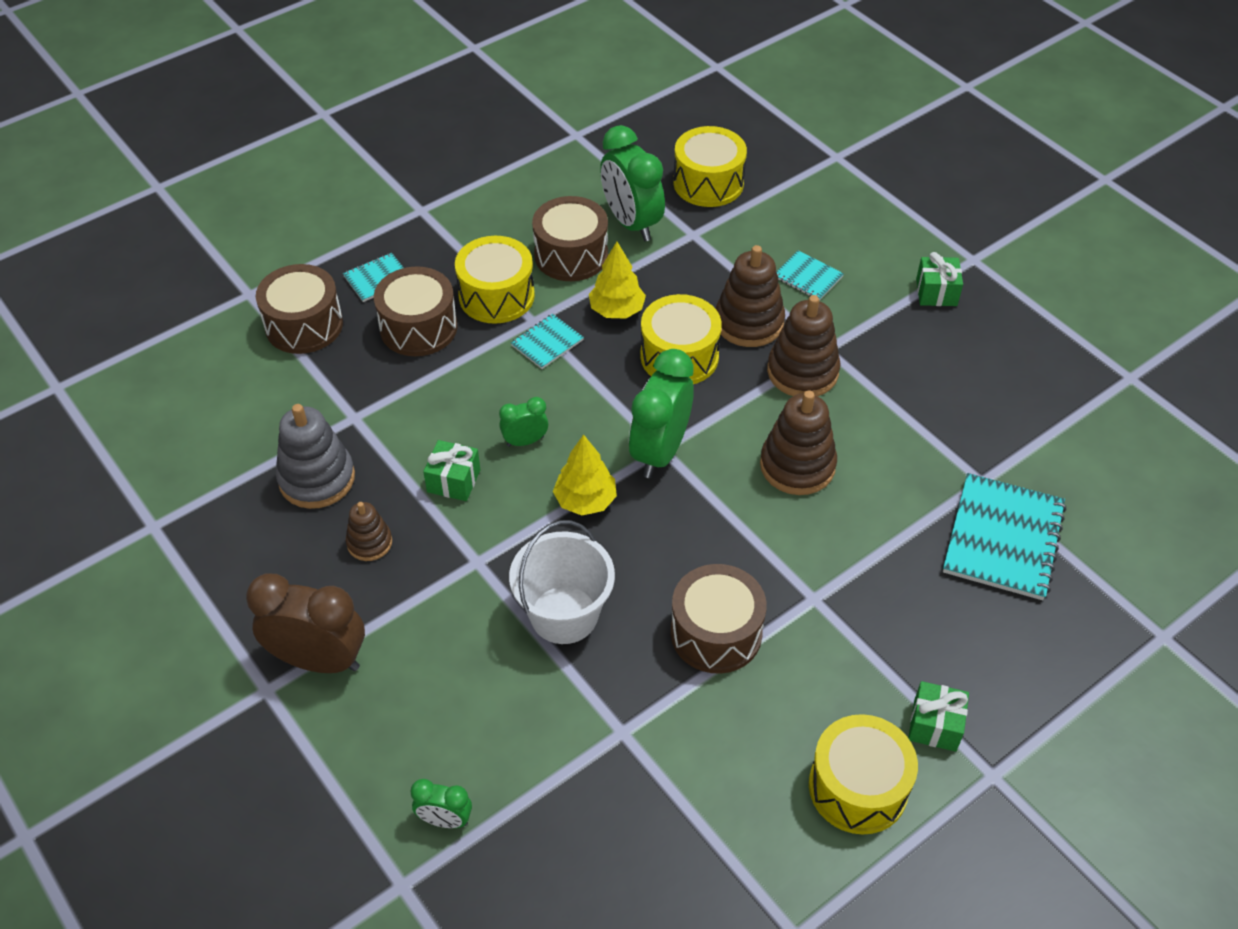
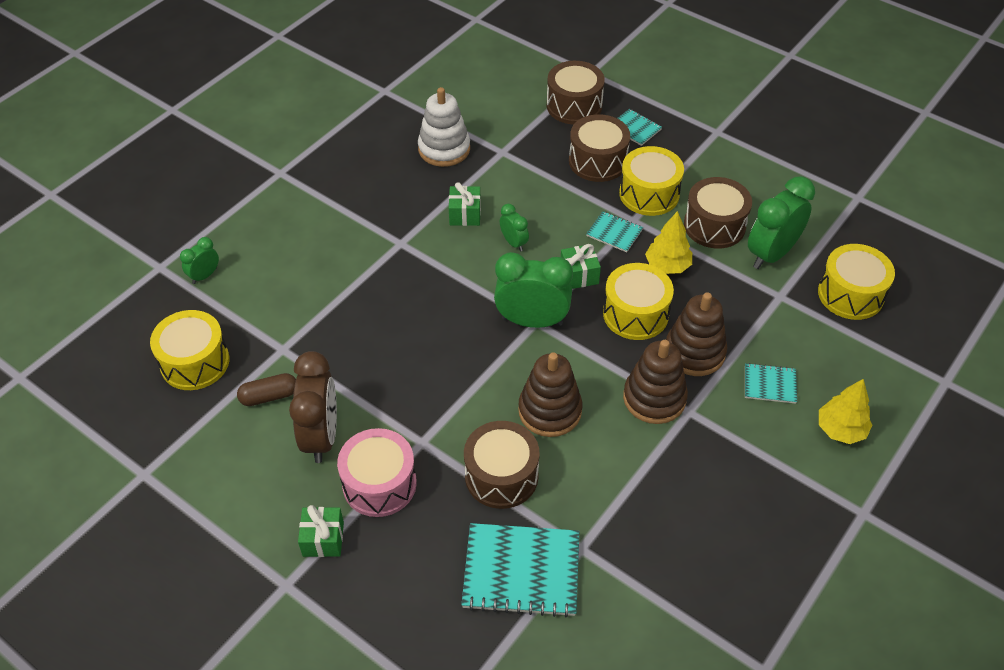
camera: 75 degrees right, 0 degrees up
(317, 479) = (444, 149): grey stacking toy -> white stacking toy
(319, 660) = (306, 189): brown clock -> brown clock (321, 436)
(369, 543) = (400, 187): brown stacking toy -> none
(445, 820) = (204, 275): green clock -> green clock turned 45 degrees clockwise
(564, 614) = (369, 298): white bucket -> none
(585, 500) = (471, 288): yellow tree -> yellow tree (840, 430)
(700, 758) = (269, 396): none -> brown capsule
(716, 633) = (374, 386): brown drum -> brown drum (501, 476)
(808, 277) = (769, 384): turquoise notebook -> turquoise notebook turned 75 degrees clockwise
(858, 787) = (261, 495): yellow drum -> yellow drum (195, 362)
(866, 653) = (379, 484): none -> pink drum
(936, 292) = (800, 486): green gift -> green gift (579, 275)

